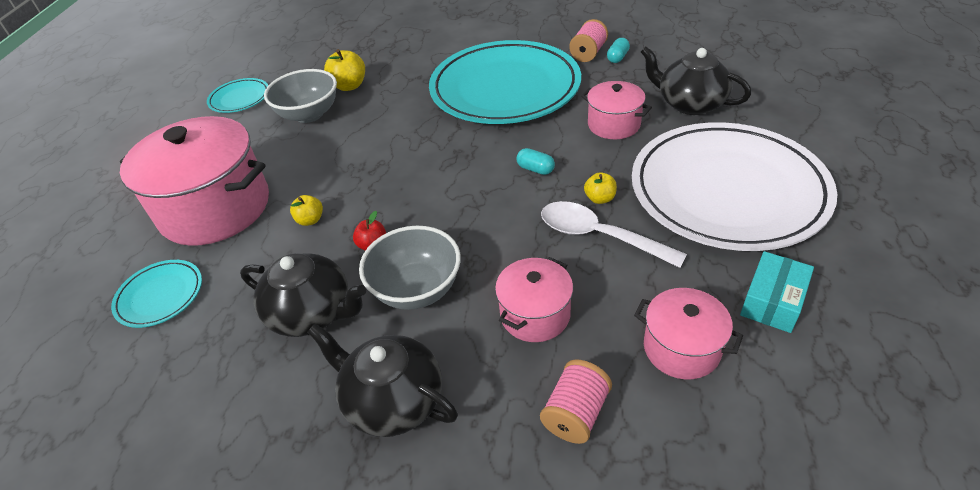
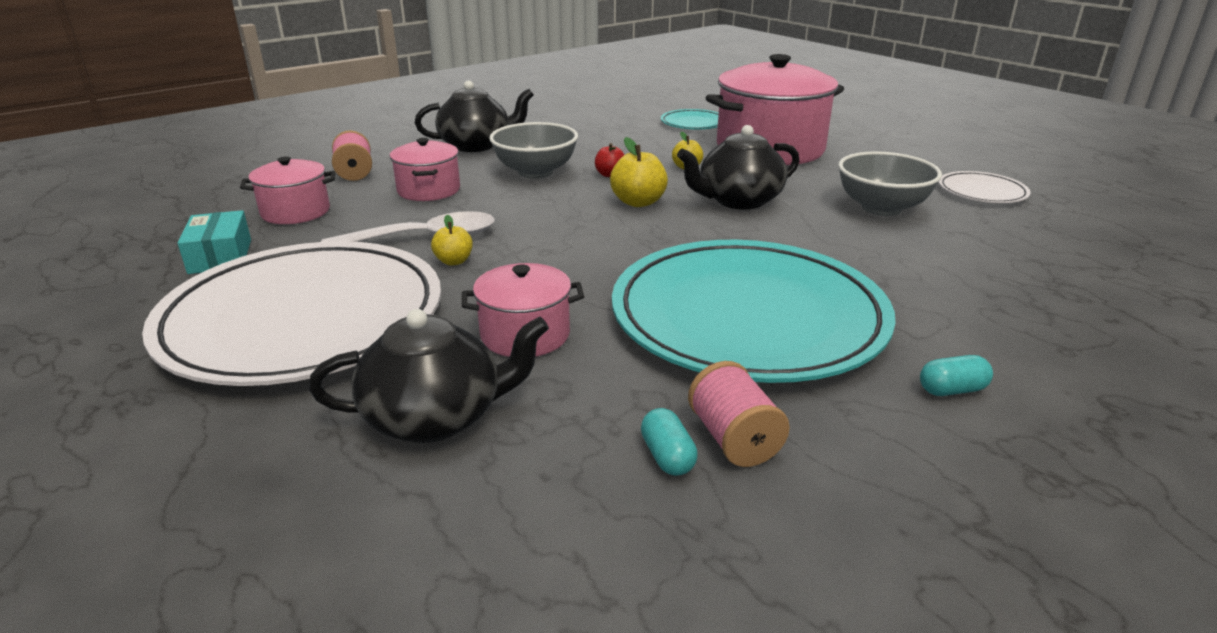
camera: 130 degrees right, 15 degrees down
(239, 98) = (982, 192): turquoise plate -> white plate
(312, 313) = (586, 147): black teapot -> black teapot (738, 200)
(349, 86) = (925, 242): yellow apple -> yellow apple (638, 202)
(535, 169) = (557, 257): turquoise capsule -> turquoise capsule (952, 390)

